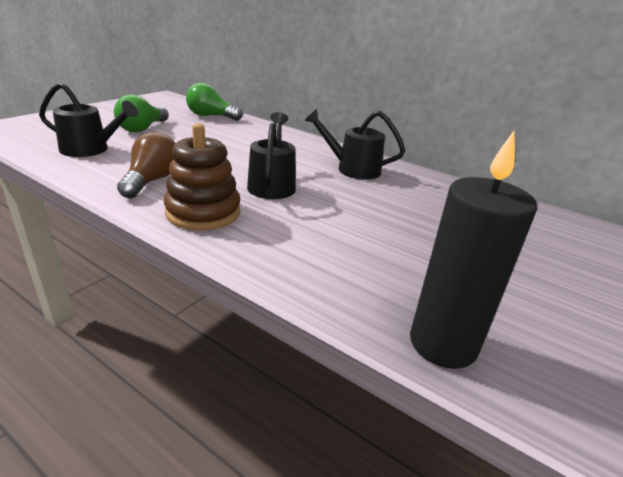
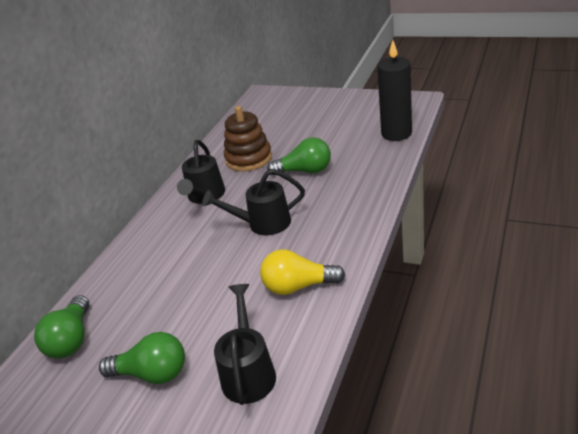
camera: 95 degrees left, 5 degrees up
(152, 181) = (298, 286): brown light bulb -> yellow light bulb
(203, 212) = (333, 236): brown stacking toy -> brown stacking toy (248, 158)
(364, 227) = (305, 171): none -> green light bulb

